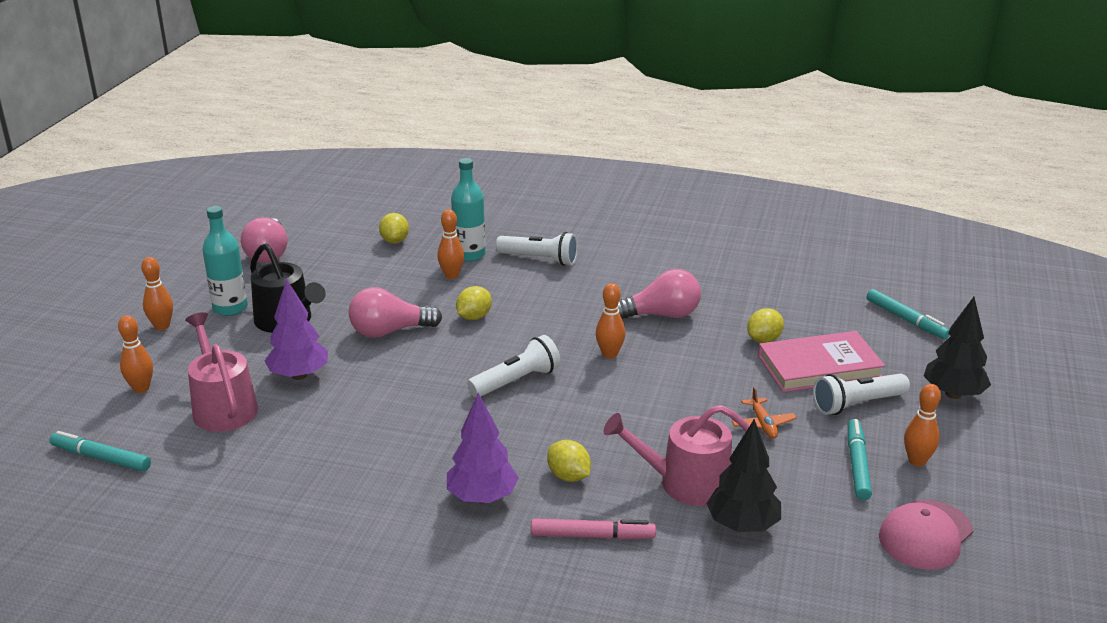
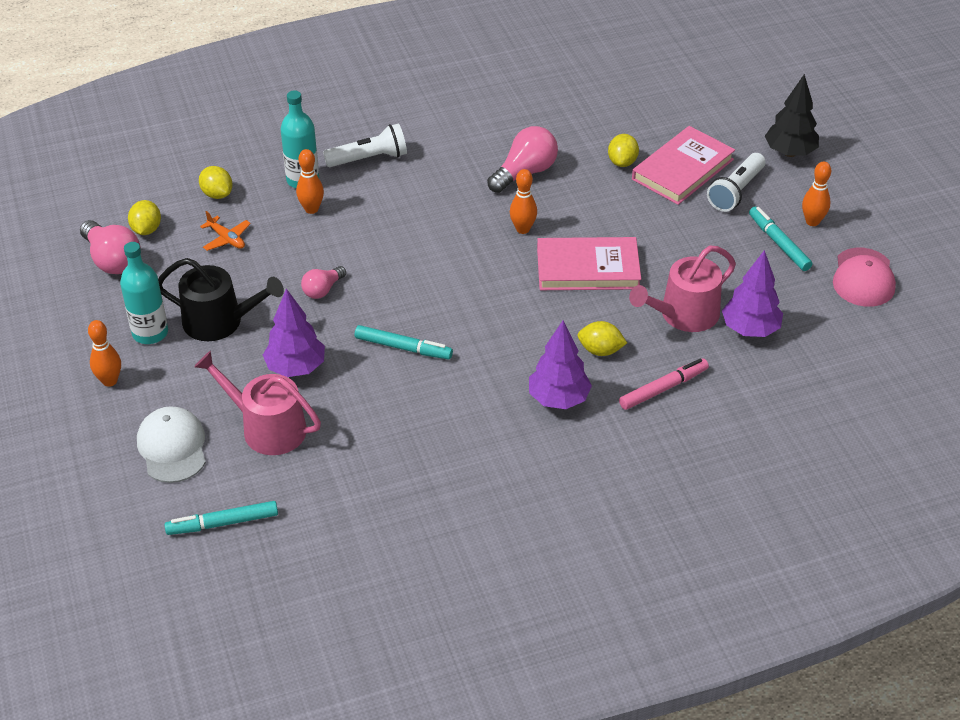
camera: 35 degrees left, 15 degrees up
(141, 388) = (172, 447): orange bowling pin -> white cap
(389, 331) = (322, 290): pink light bulb -> pink light bulb, size x0.60
(474, 317) = (378, 243): yellow lemon -> yellow lemon (146, 229)
(516, 381) = (478, 288): white flashlight -> none
(634, 407) = (588, 268): none -> pink book
(742, 525) = (750, 329): black tree -> purple tree
(763, 424) = (689, 240): orange plane -> orange plane (226, 239)
(906, 320) = (705, 97): turquoise marker -> turquoise marker (403, 348)

